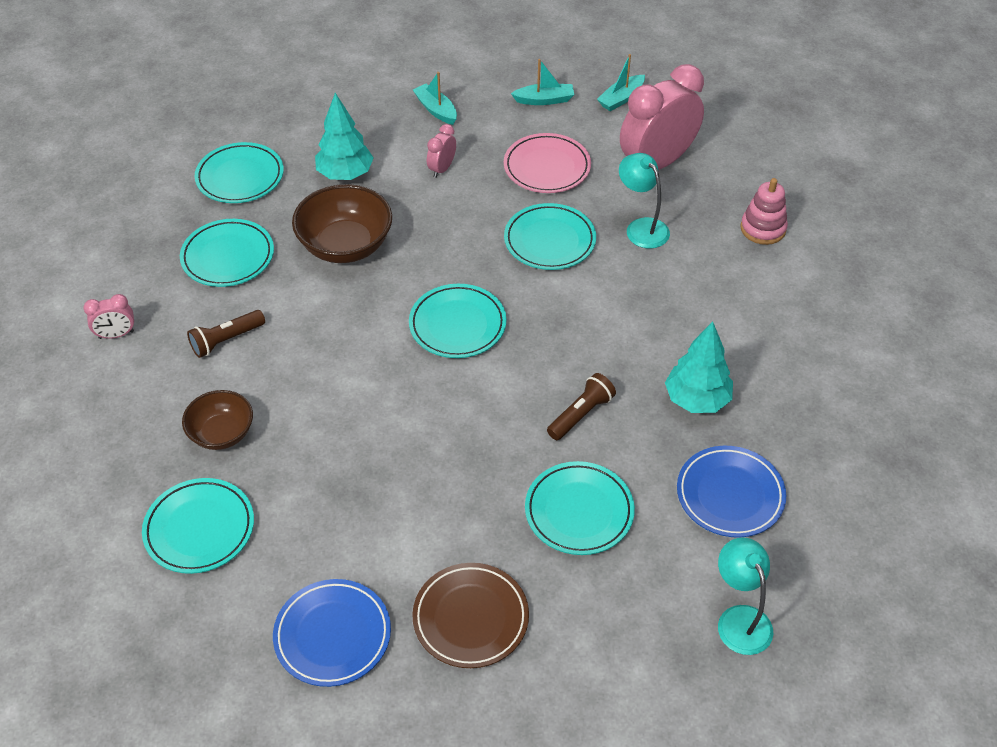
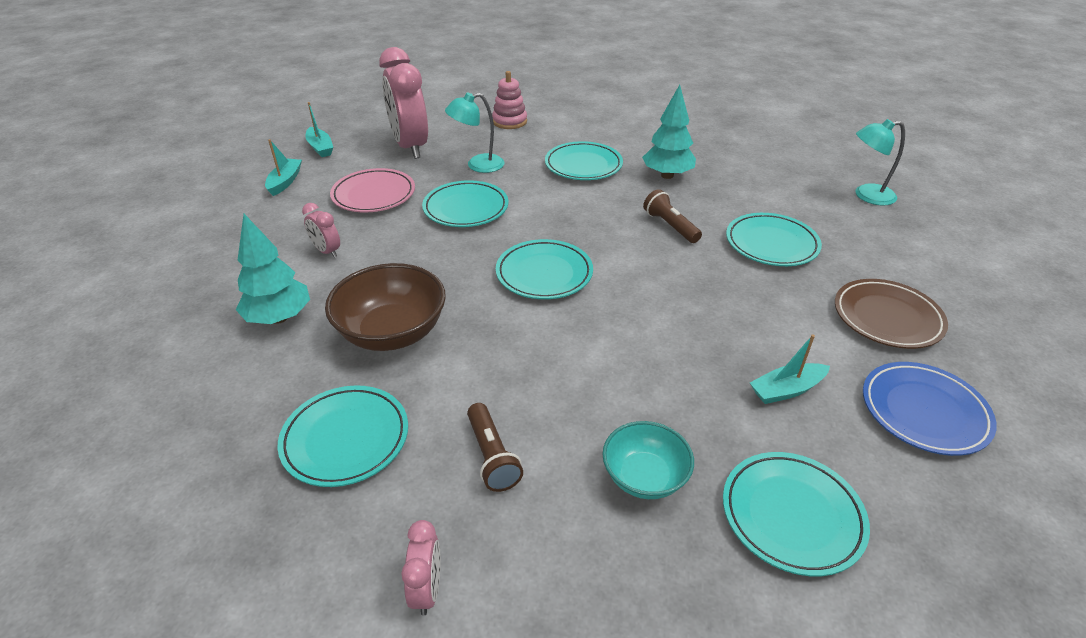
camera: 75 degrees left, 10 degrees down
(222, 433) = (644, 477): brown bowl -> turquoise bowl
(240, 177) = (206, 410): turquoise plate -> turquoise plate (583, 165)
(436, 110) = (236, 242): turquoise boat -> turquoise boat (786, 390)
(730, 495) = (758, 179): blue plate -> none

